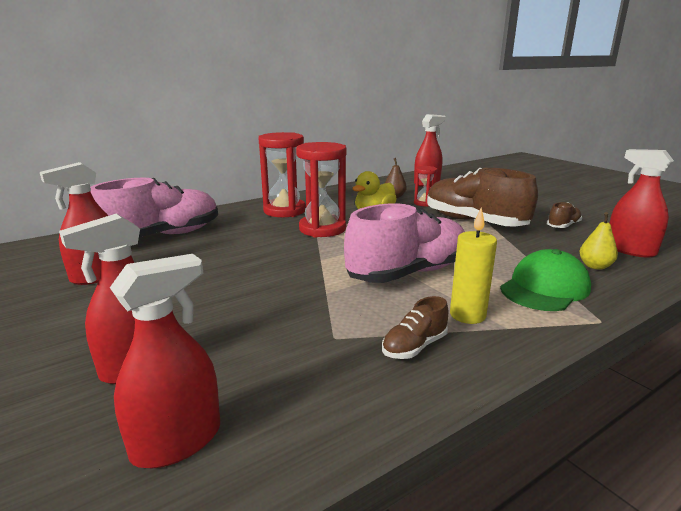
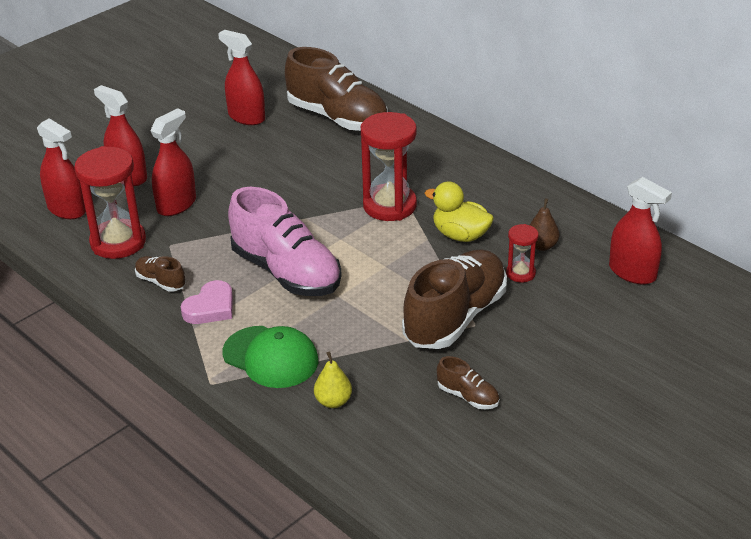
camera: 80 degrees right, 15 degrees up
(162, 236) = (337, 118): pink shoe -> brown shoe
(284, 211) = (442, 170): red hourglass -> red hourglass (118, 242)
(467, 315) = (210, 307): yellow candle -> pink heart
(630, 250) = (393, 442): red spray bottle -> red spray bottle (176, 204)

